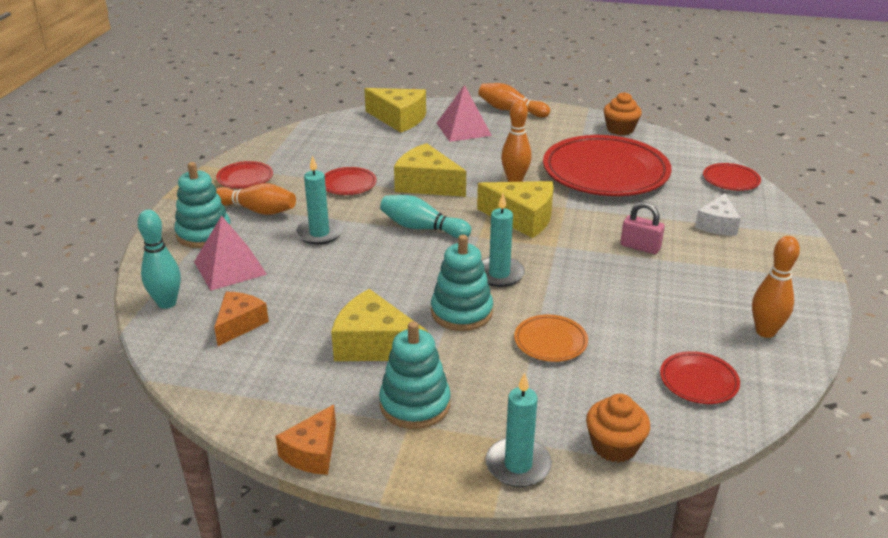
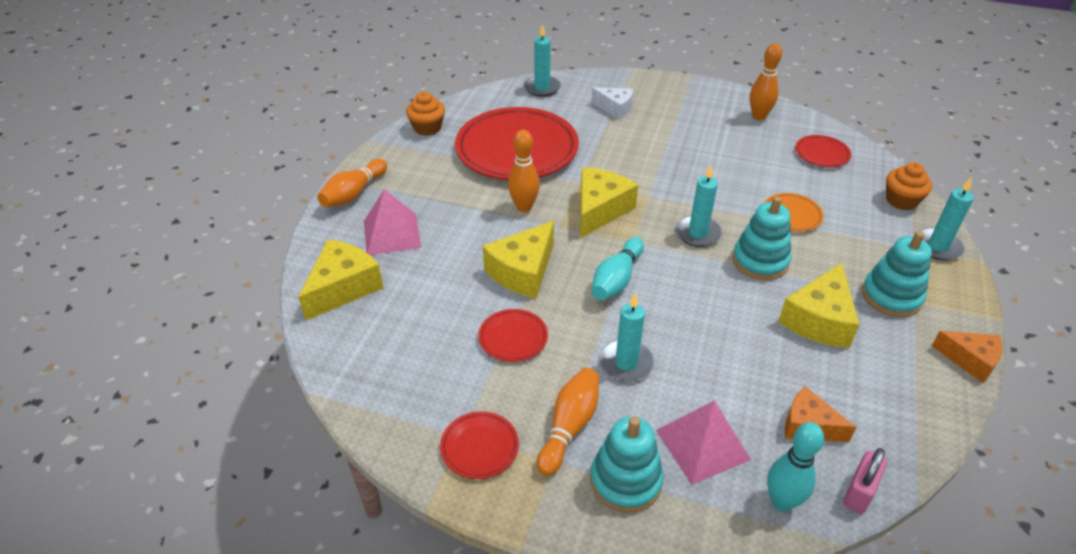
camera: 85 degrees left, 10 degrees up
(640, 247) = (650, 151): pink padlock -> pink padlock (859, 492)
(731, 180) = (542, 88): red plate -> turquoise candle

